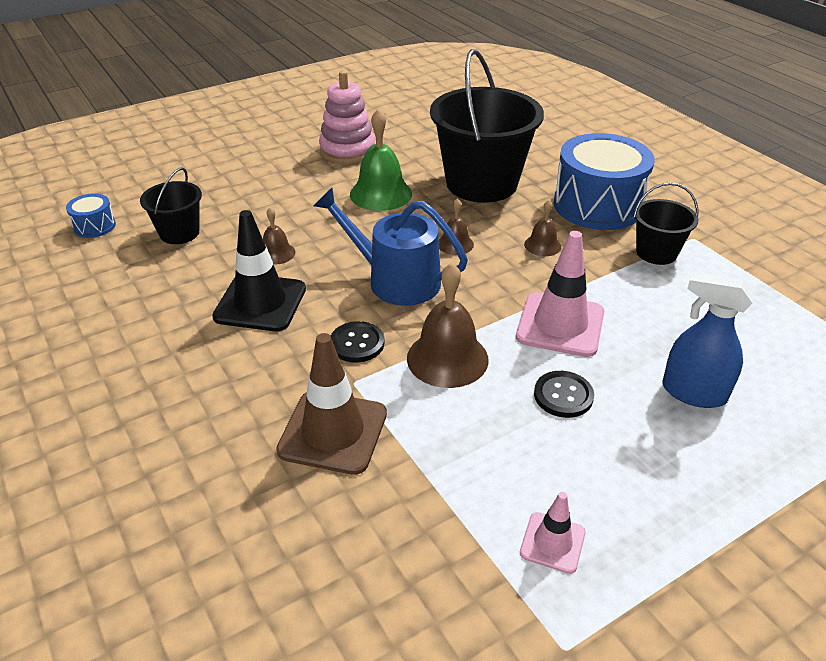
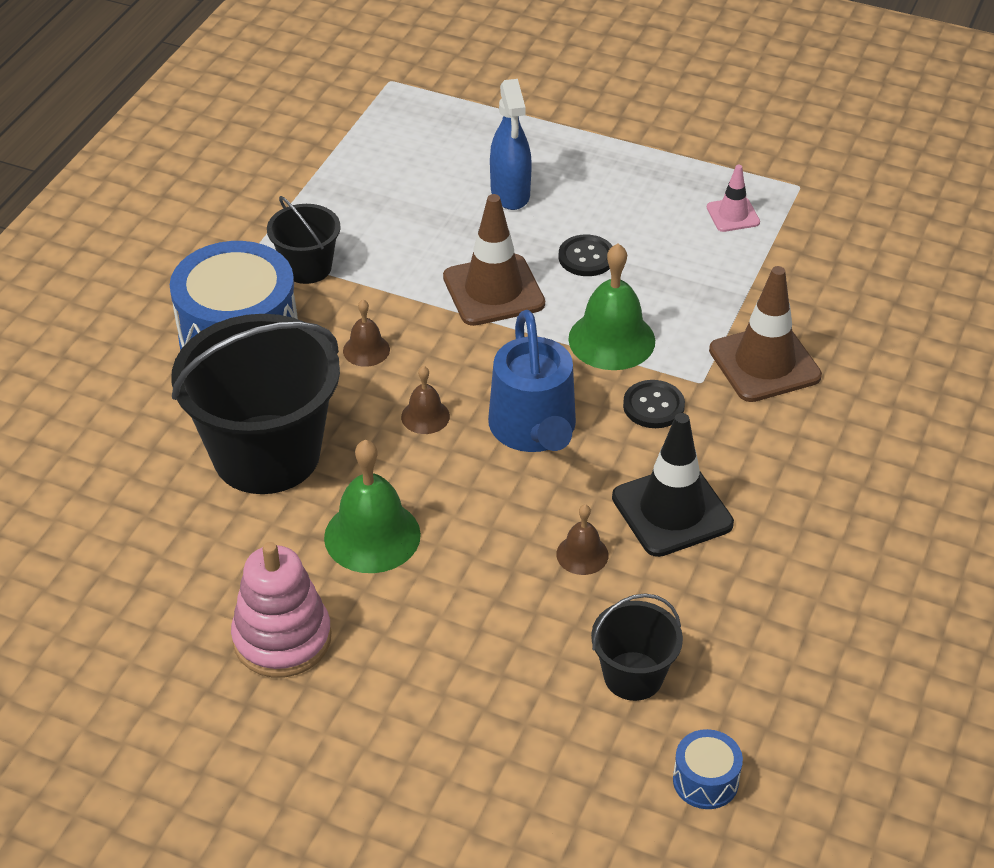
camera: 125 degrees left, 5 degrees up
(447, 358) = (611, 339): brown bell -> green bell
(560, 325) = (493, 290): pink traffic cone -> brown traffic cone

